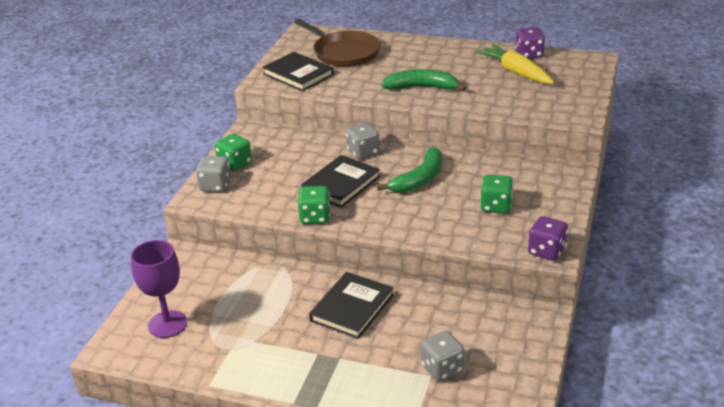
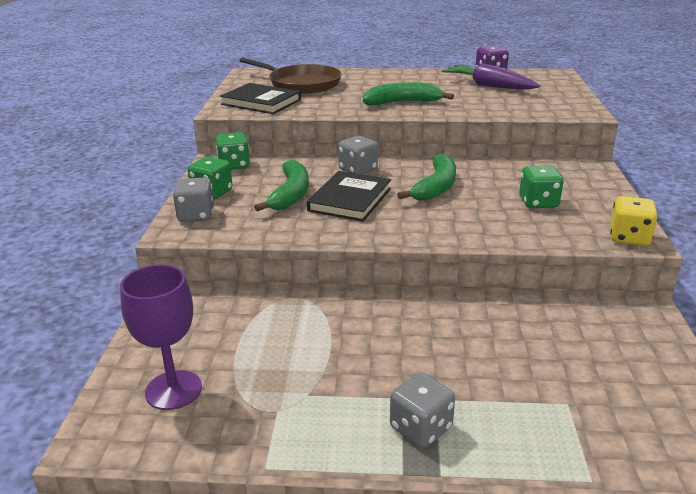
camera: 15 degrees left, 5 degrees down
(296, 172) = (291, 194): none -> green banana
(315, 217) = (337, 234): green dice -> green dice (234, 165)
(352, 308) = (417, 335): black book -> none
(442, 368) = (575, 392): grey dice -> grey dice (420, 428)
(515, 72) = (488, 86): yellow carrot -> purple carrot
(546, 251) = (629, 238): purple dice -> yellow dice

